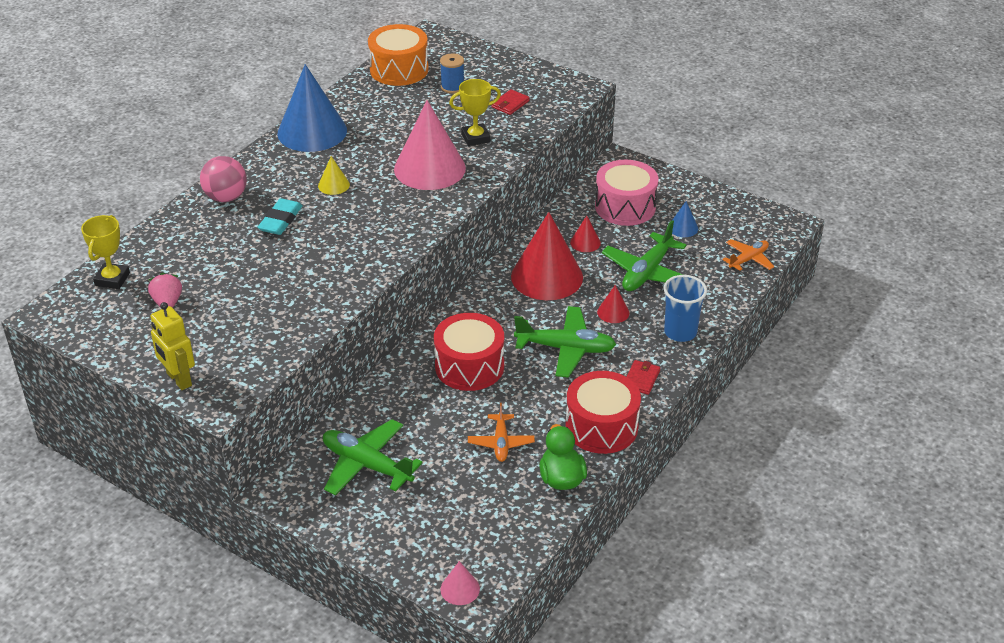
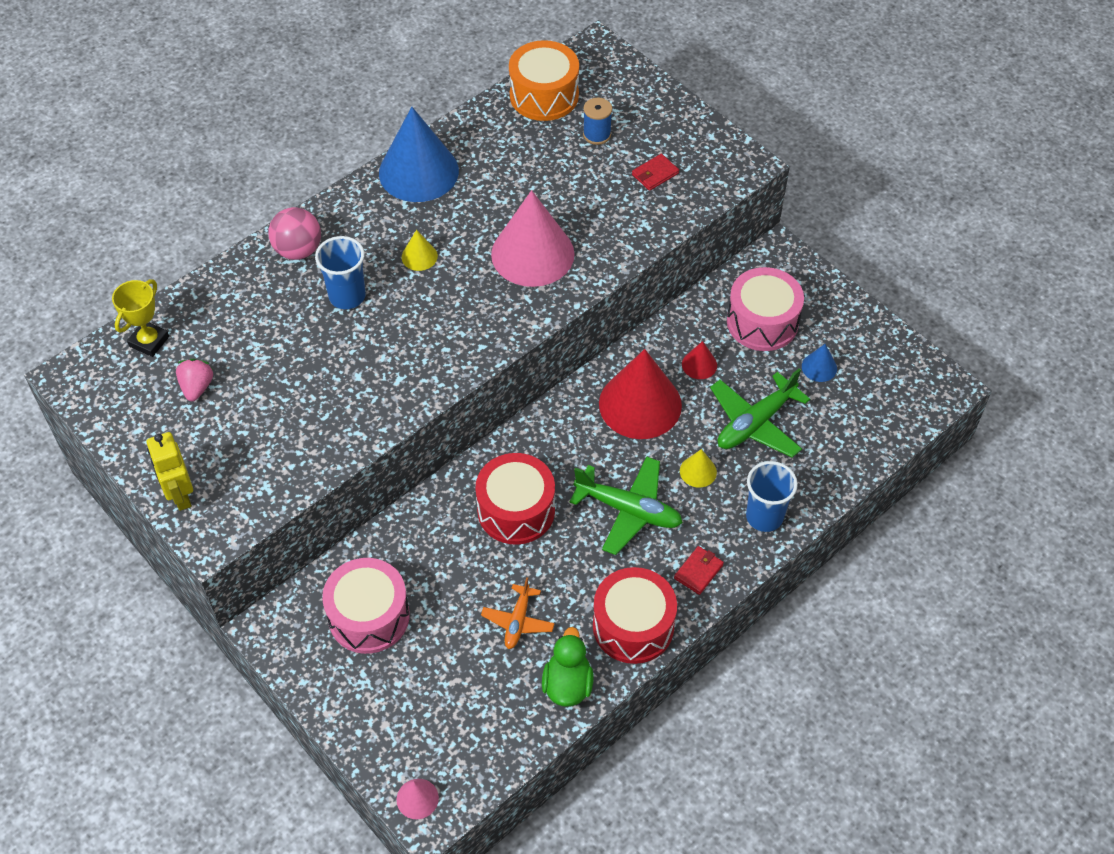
camera: 15 degrees right, 15 degrees up
(280, 220) = (347, 296): turquoise eraser -> blue cup
(367, 465) = (369, 616): green plane -> pink drum
(475, 138) = (599, 218): yellow trophy -> none
(613, 312) = (698, 471): red cone -> yellow cone
(748, 259) = (879, 430): orange plane -> none

